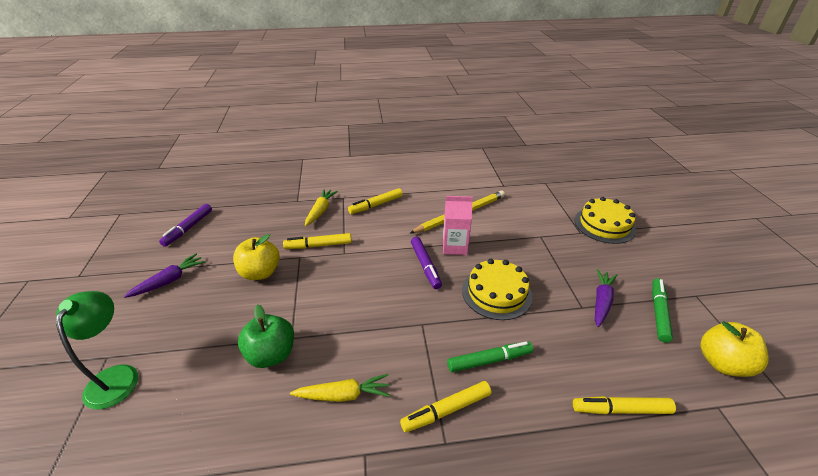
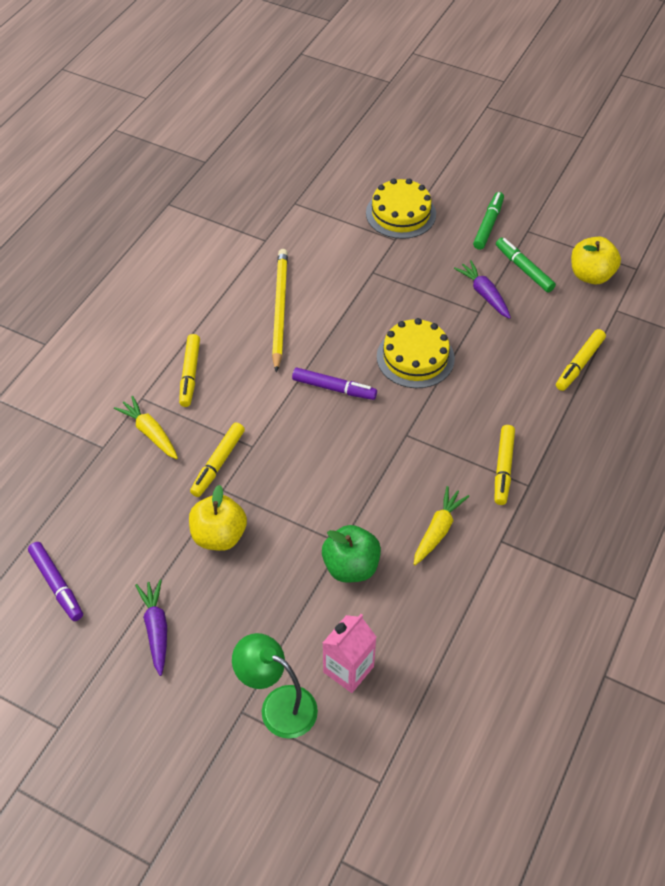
camera: 55 degrees left, 15 degrees up
(454, 247) = (327, 348): pink carton -> pink carton (348, 669)
(489, 360) = (481, 412): green marker -> green marker (488, 225)

